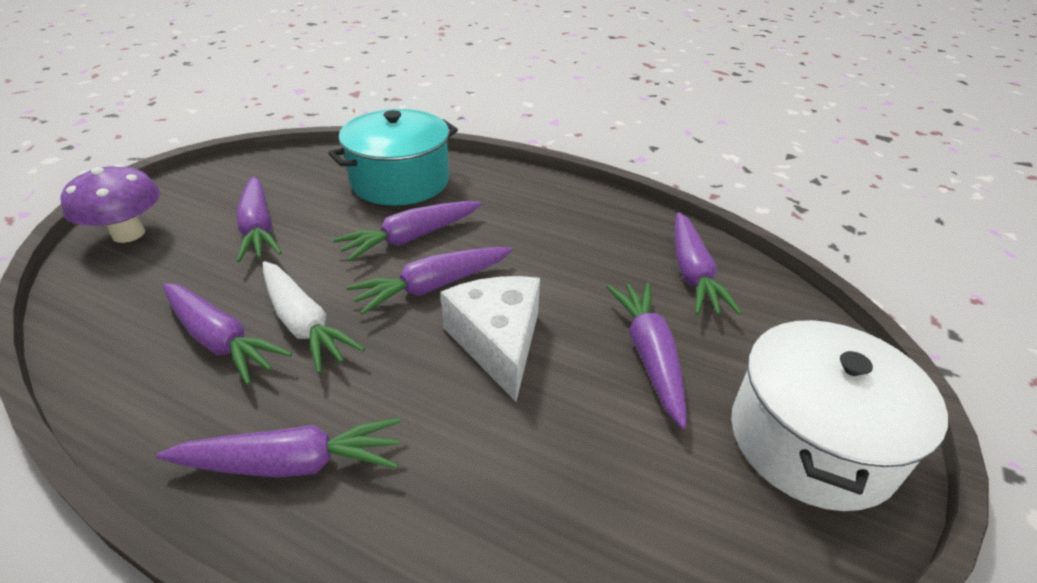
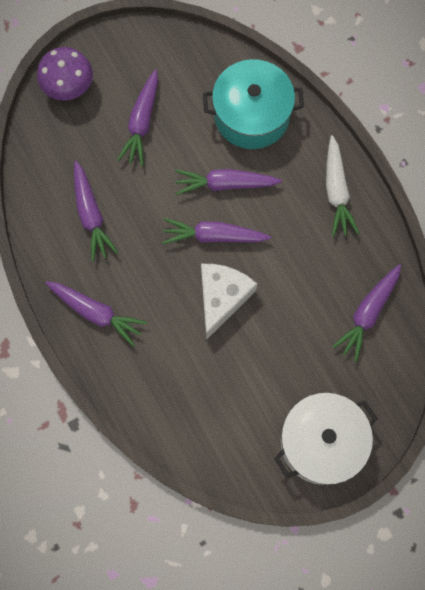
camera: 35 degrees right, 35 degrees up
(304, 324) = (134, 226): white carrot -> white carrot (336, 191)
(649, 355) = (290, 353): purple carrot -> none

